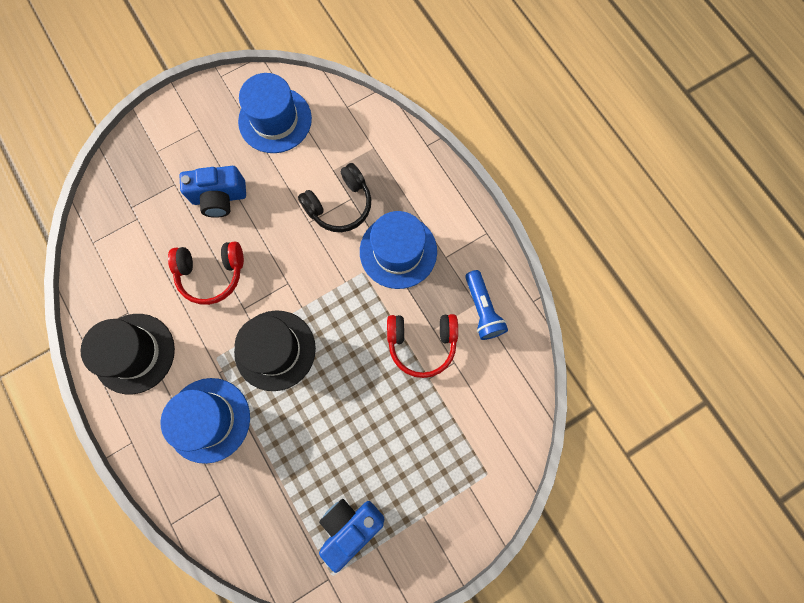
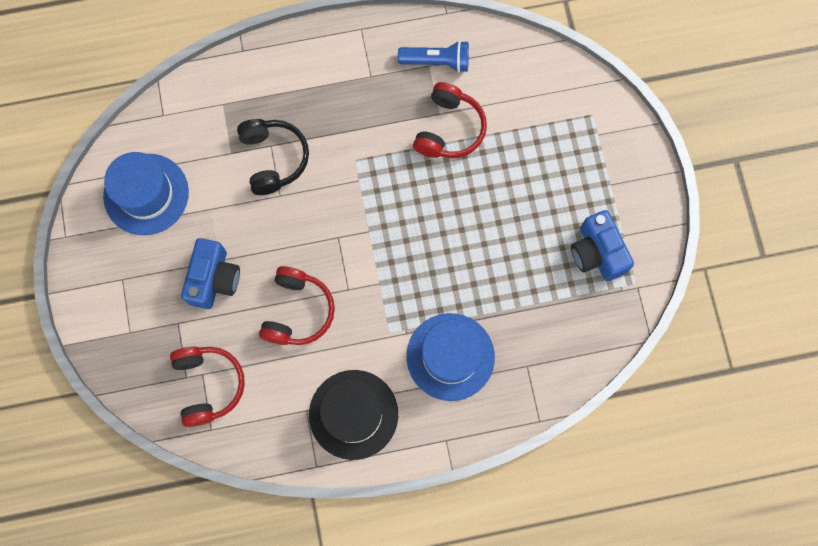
camera: 70 degrees left, 0 degrees up
(129, 227) = (208, 385): none -> red headphones
(275, 350) = (403, 271): black hat -> none
(398, 251) = (346, 119): blue hat -> none

